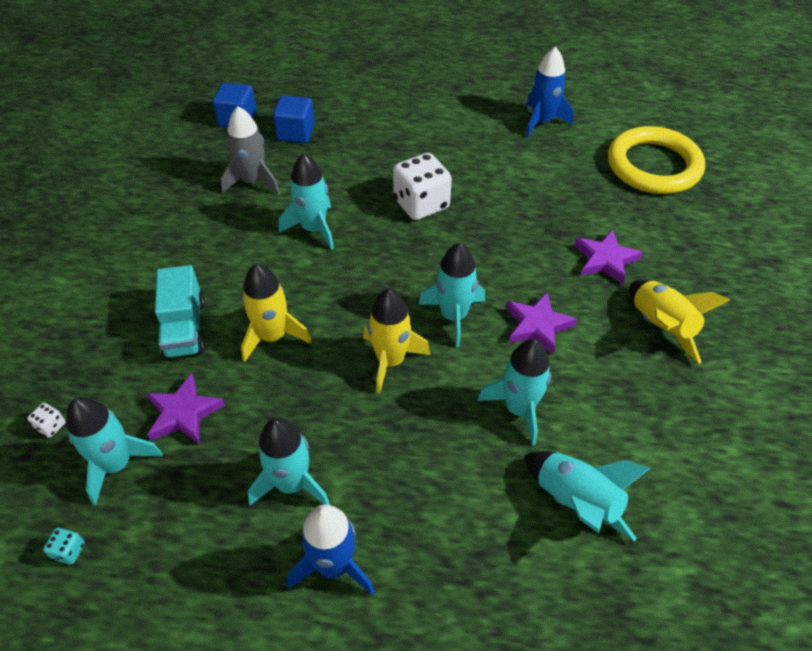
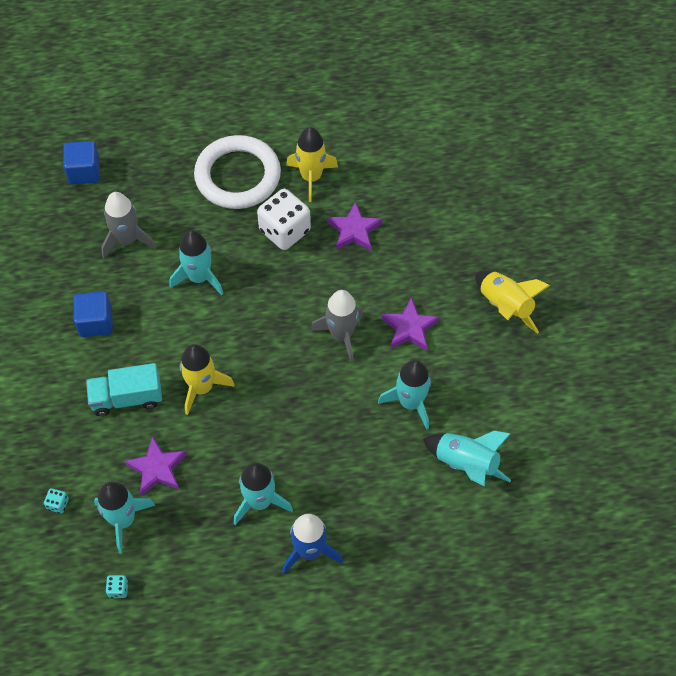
camera: 15 degrees left, 10 degrees up
(51, 426) = (58, 504): white dice -> turquoise dice
(184, 329) = (127, 398): turquoise truck -> turquoise truck turned 105 degrees clockwise
(296, 133) = (146, 175): blue cube -> blue cube (96, 322)
(388, 149) = (238, 176): none -> white ring
(391, 360) = (303, 386): yellow rocket -> yellow rocket (311, 177)
(453, 316) = (341, 335): turquoise rocket -> grey rocket
(542, 122) = (369, 114): blue rocket -> none
(605, 260) = (452, 253): purple star -> purple star (354, 230)
(653, 166) = (476, 144): yellow ring -> none

